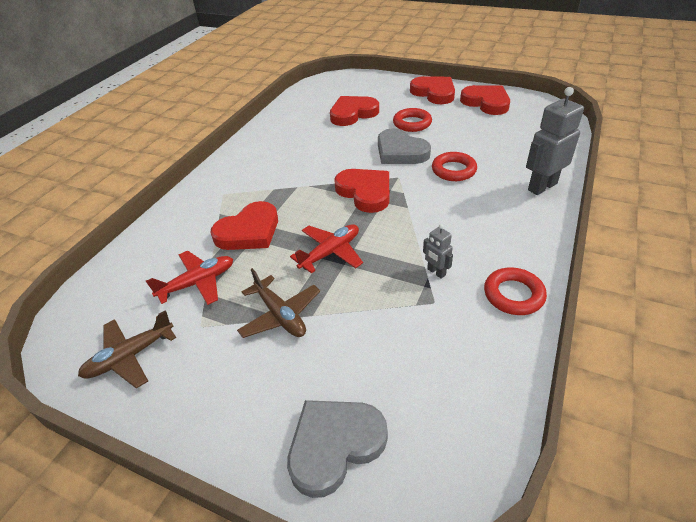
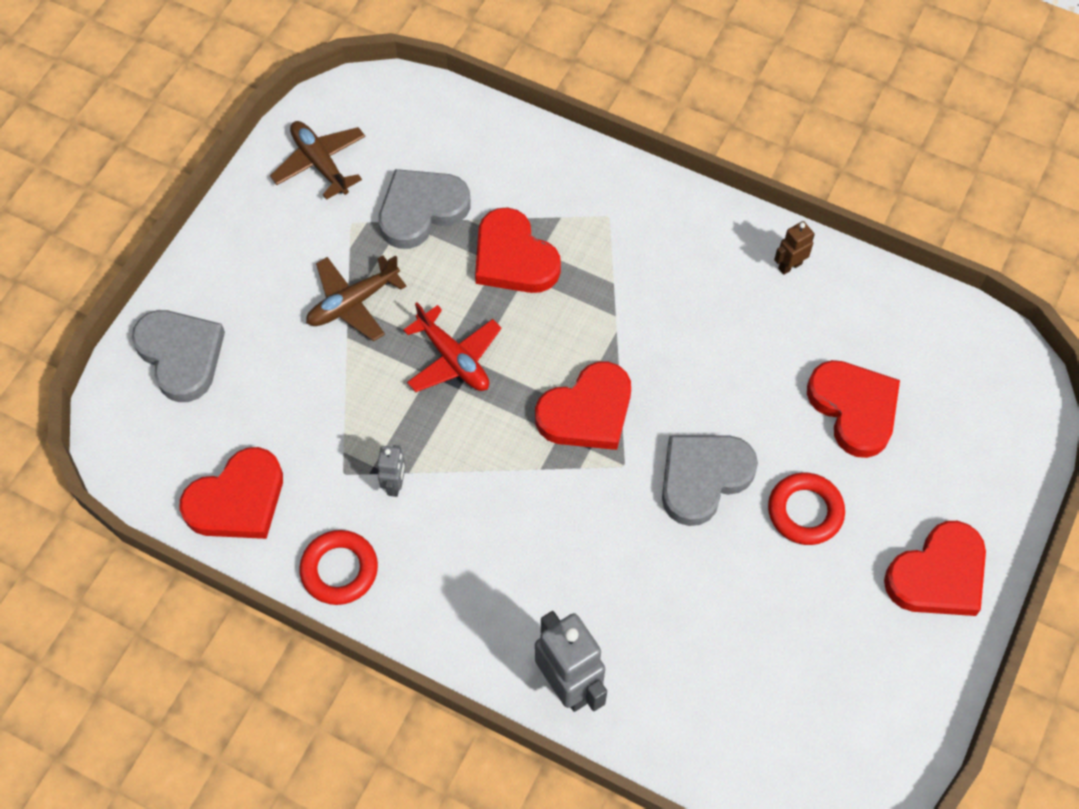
camera: 90 degrees right, 20 degrees up
(198, 283) = (421, 210): red plane -> grey heart
(268, 133) = (789, 266): none -> brown robot
(436, 272) = (395, 484): grey robot -> grey robot turned 135 degrees clockwise
(453, 170) = (634, 555): red ring -> none
(486, 102) = (884, 672): red heart -> red heart (237, 500)

